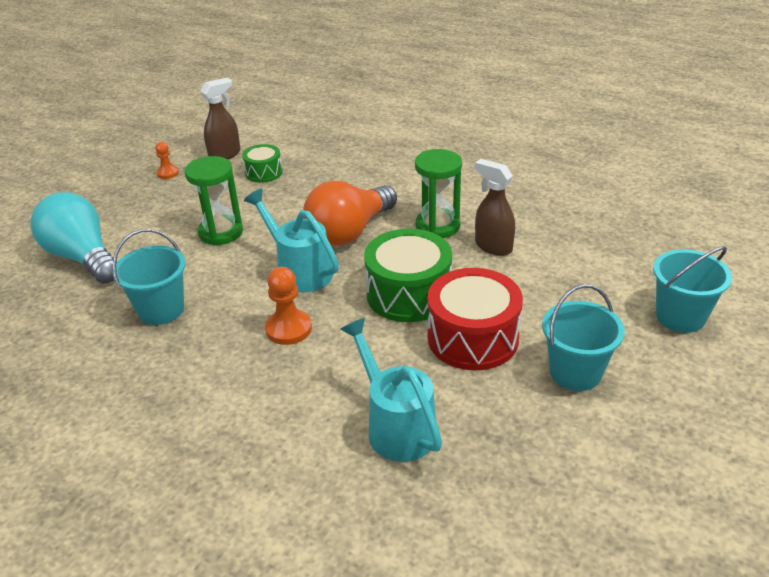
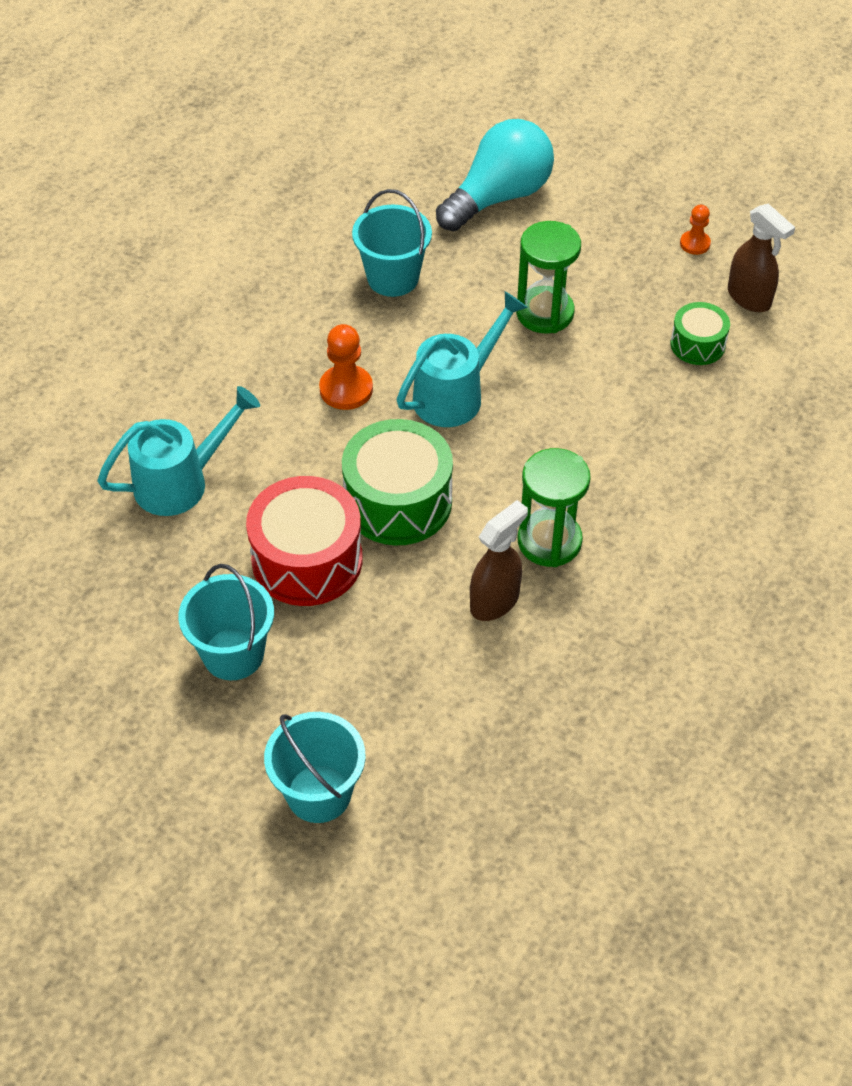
camera: 90 degrees right, 15 degrees up
(349, 232) = (540, 443): orange light bulb -> none

